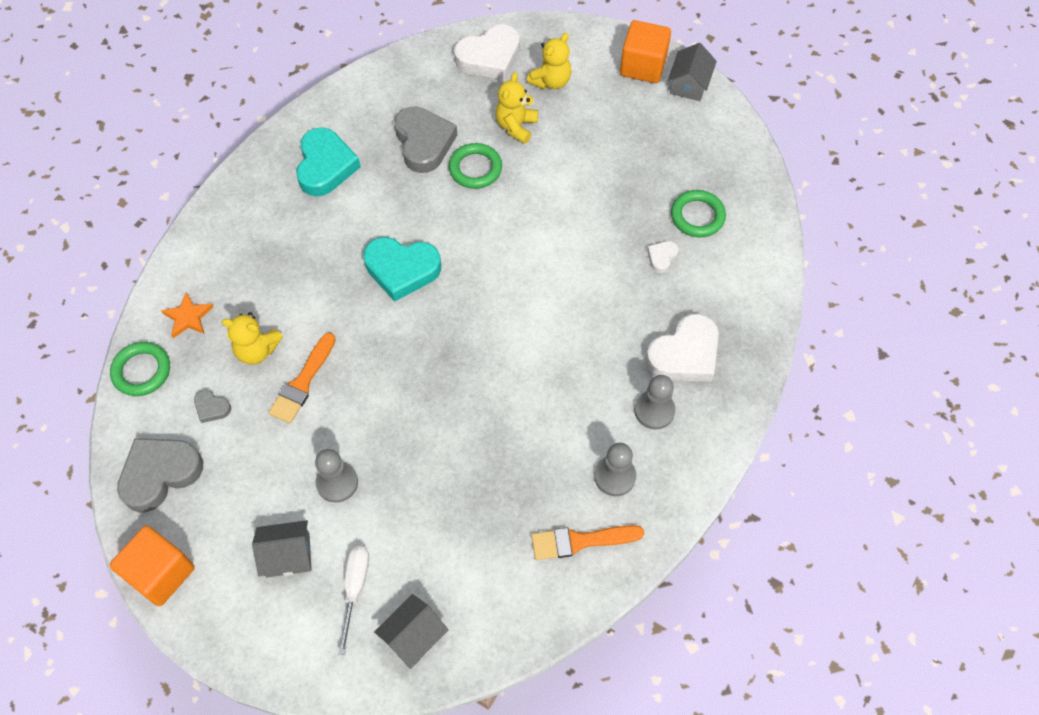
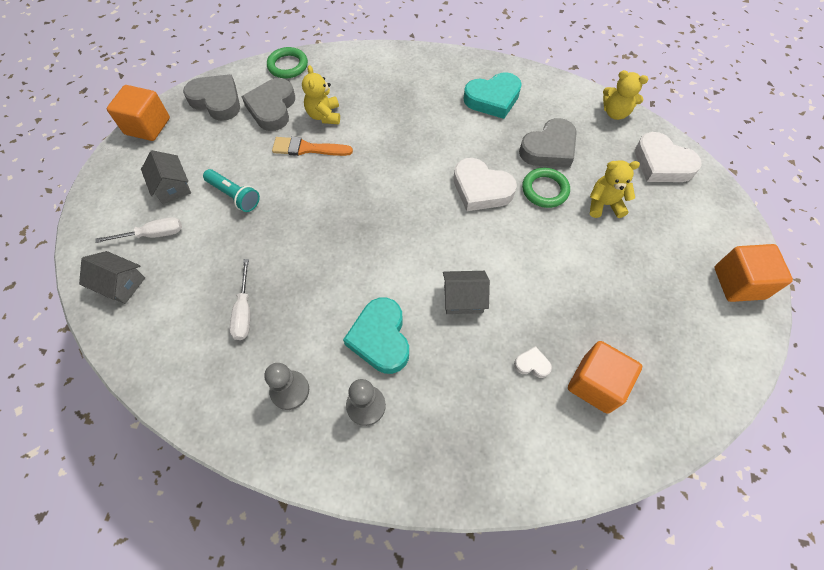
camera: 70 degrees right, 0 degrees up
(188, 317) = (336, 73): orange star -> none
(212, 408) = (272, 108): grey heart -> grey heart, size x2.15
(337, 482) = (234, 195): grey pawn -> turquoise flashlight
(402, 270) = (426, 174): turquoise heart -> turquoise heart (380, 338)
(505, 502) = (244, 311): none -> white screwdriver
(551, 81) = (668, 215): yellow teddy bear -> yellow teddy bear (615, 113)
(580, 541) = (221, 380): orange brush -> none
(684, 354) = (435, 417): white heart -> white heart (481, 189)
(689, 84) = (747, 331): grey house -> grey house (463, 299)
(697, 216) = (595, 384): green ring -> orange cube

